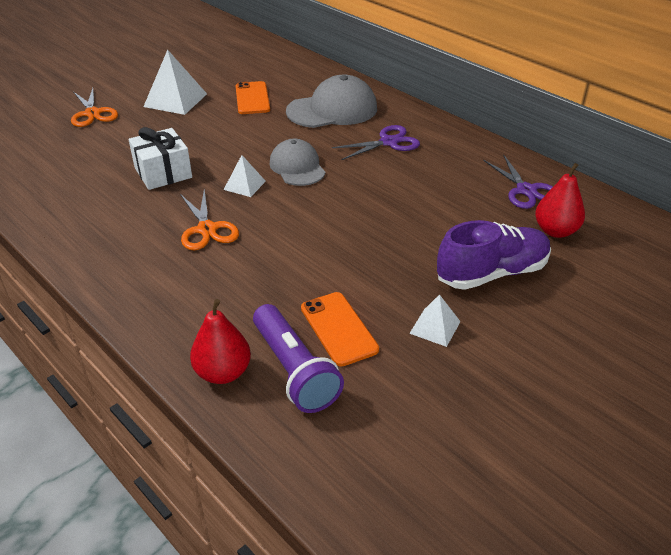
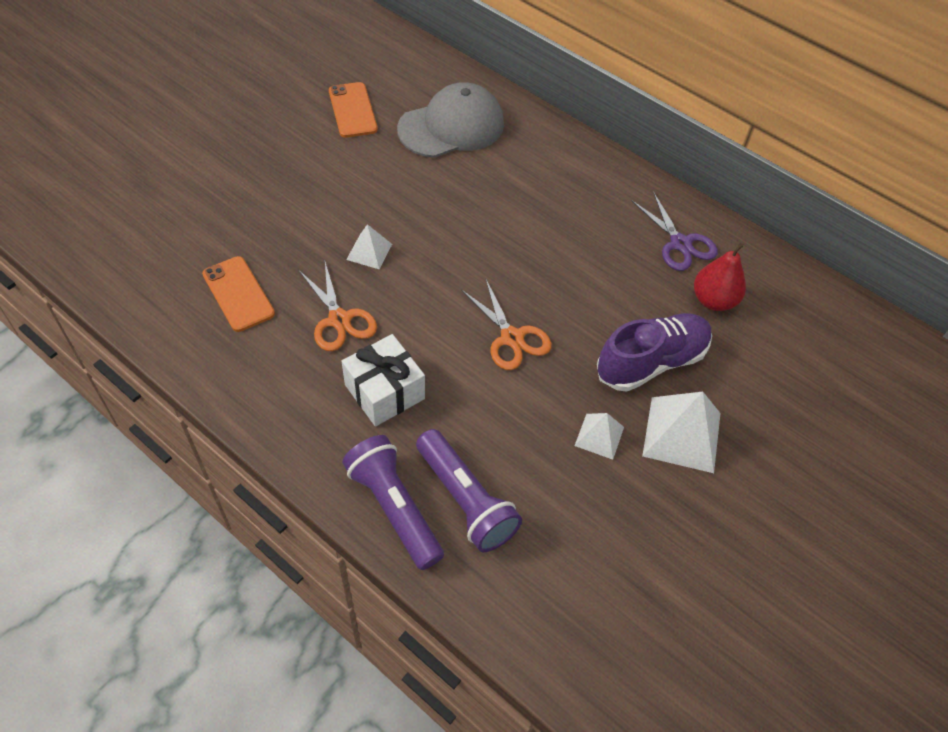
camera: 10 degrees left, 15 degrees up
(92, 113) = (161, 144): orange scissors -> orange scissors (511, 338)
(163, 173) = (271, 237): white gift -> white gift (384, 392)
(175, 100) = (259, 116): white pyramid -> white pyramid (682, 434)
(223, 372) = (394, 508): red pear -> purple flashlight
(297, 167) = (424, 221): grey cap -> none
(338, 328) = (502, 445): orange phone -> orange phone (238, 294)
(389, 142) = (523, 177): purple scissors -> none

